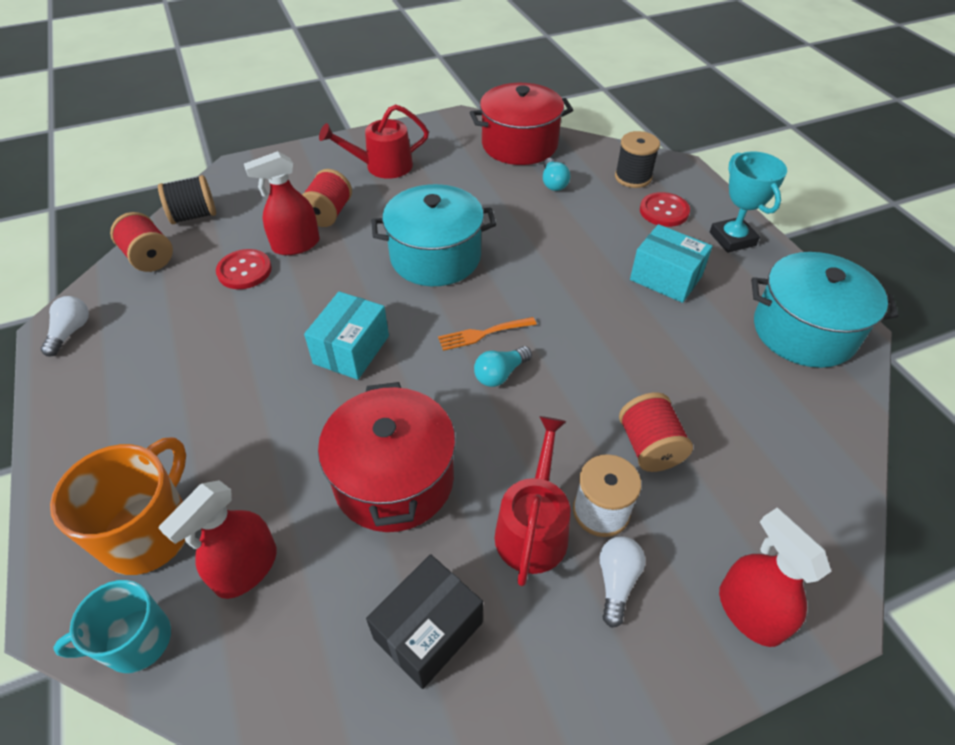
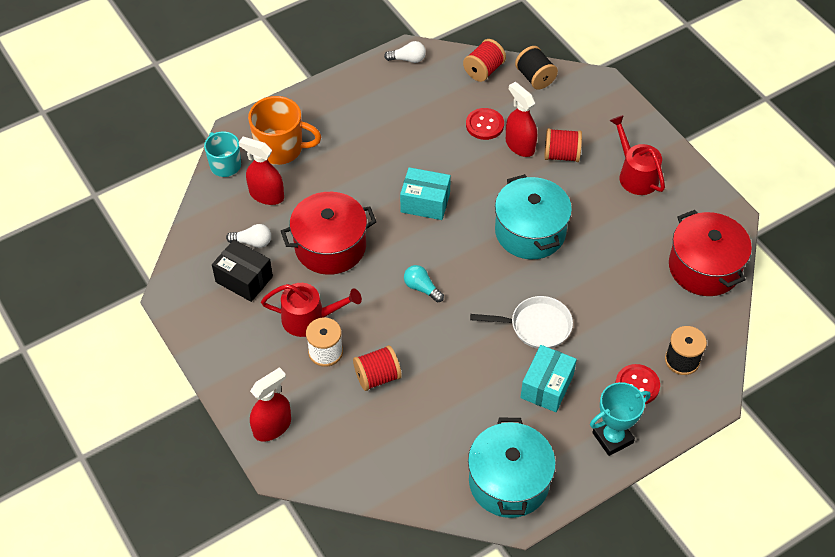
camera: 80 degrees right, 5 degrees up
(483, 334) = (457, 273): orange fork -> none
(553, 183) = (652, 299): turquoise light bulb -> none
(578, 273) = (536, 326): none -> white pan
(616, 581) = (282, 361): white light bulb -> white light bulb (252, 242)

